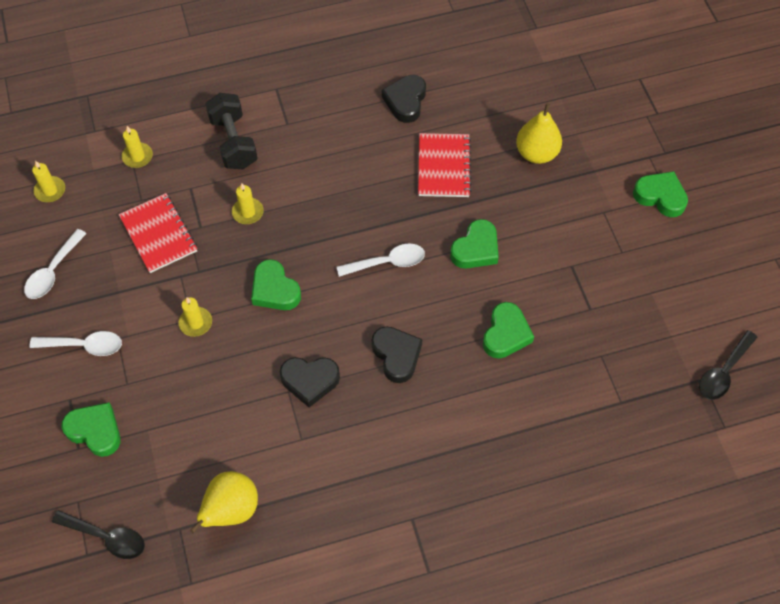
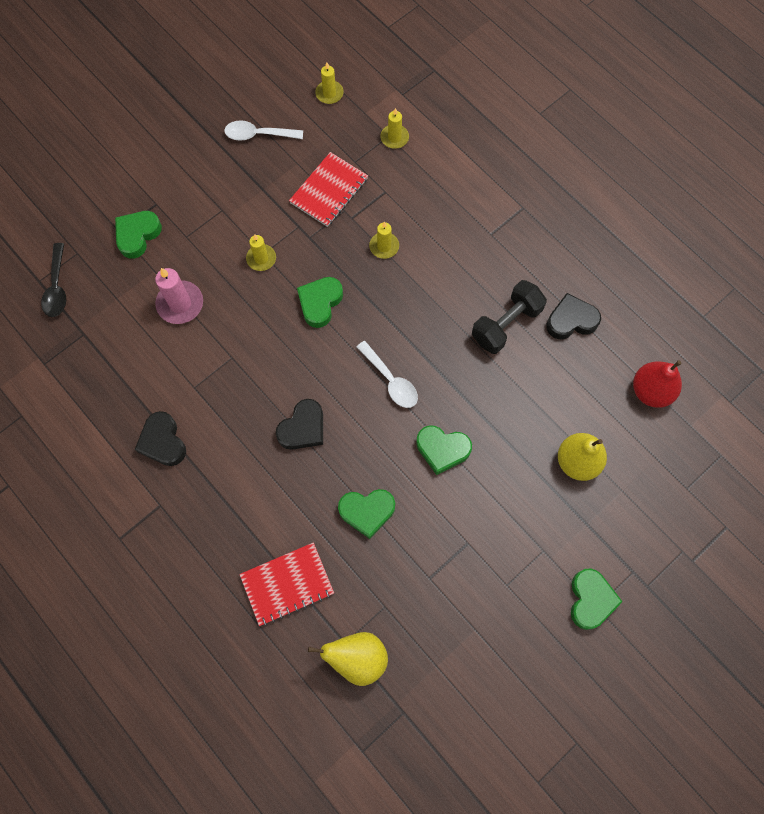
camera: 65 degrees right, 10 degrees up
(84, 345) = (205, 190): white spoon -> none
(95, 431) = (137, 235): green heart -> green heart turned 150 degrees counterclockwise
(201, 418) = (180, 304): none -> pink candle
(231, 510) = (112, 364): yellow pear -> yellow pear (357, 658)
(233, 142) = (448, 201): black dumbbell -> black dumbbell (506, 324)
(310, 381) = (248, 370): black heart -> black heart (163, 442)
(444, 166) = (516, 384): red notebook -> red notebook (287, 584)
(500, 75) = (651, 391): none -> red pear
(723, 372) = (420, 731): black spoon -> none

